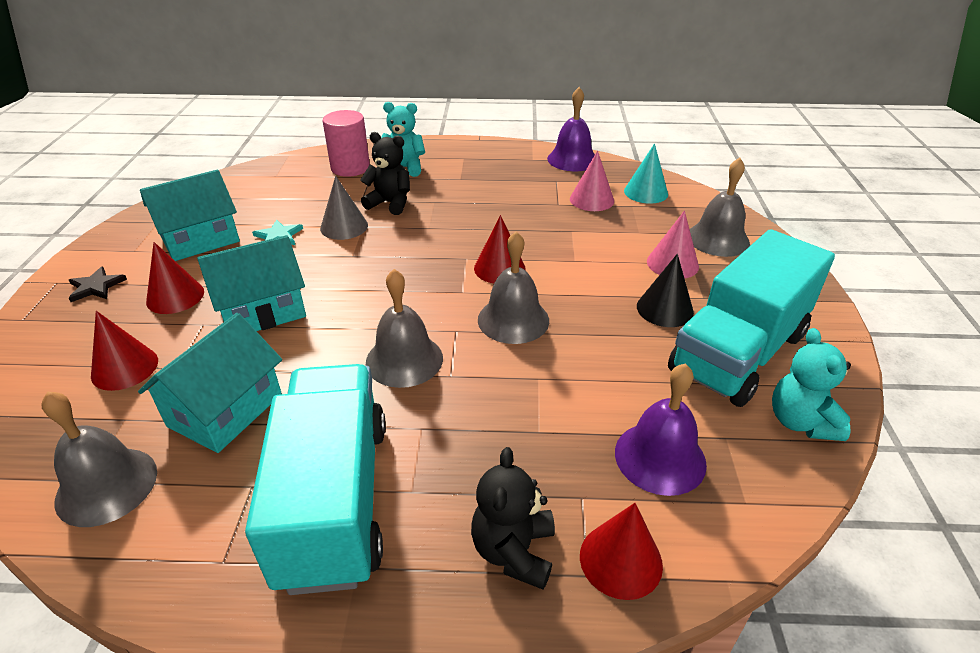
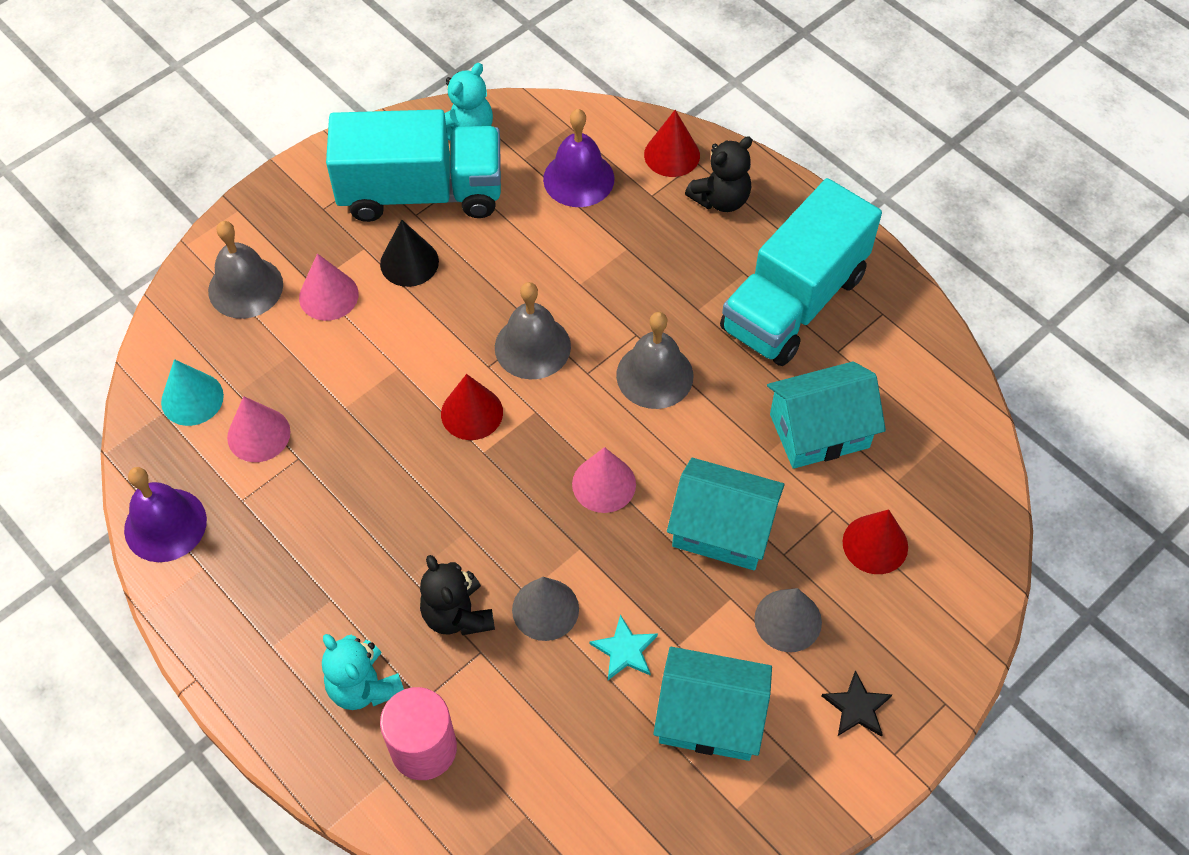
camera: 135 degrees left, 20 degrees up
(106, 486) = (931, 423): grey bell -> none
(175, 296) = (788, 620): red cone -> grey cone
(371, 286) = (604, 484): none -> pink cone

